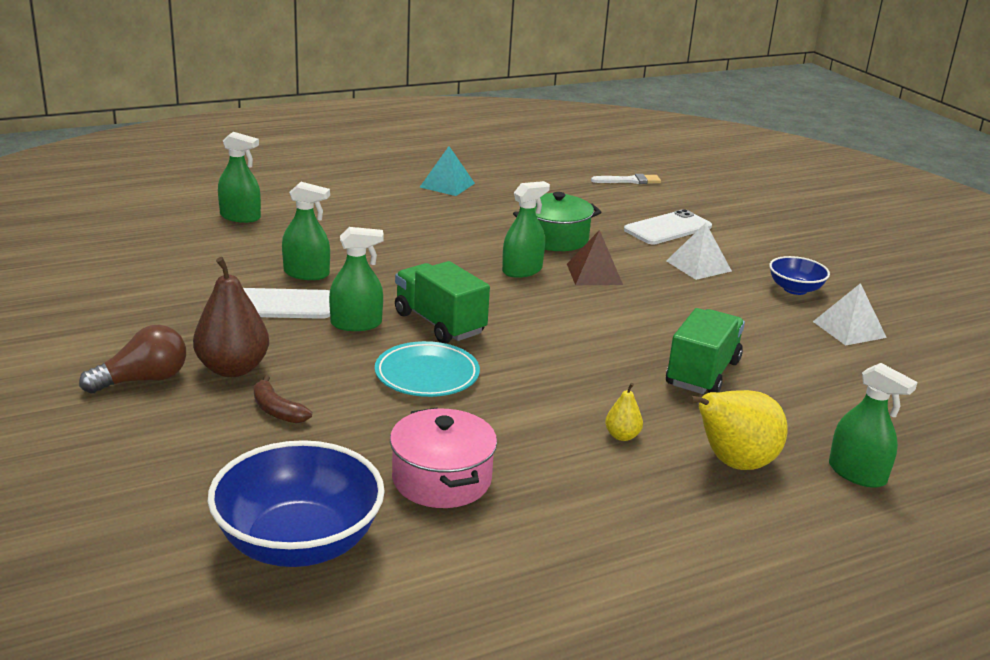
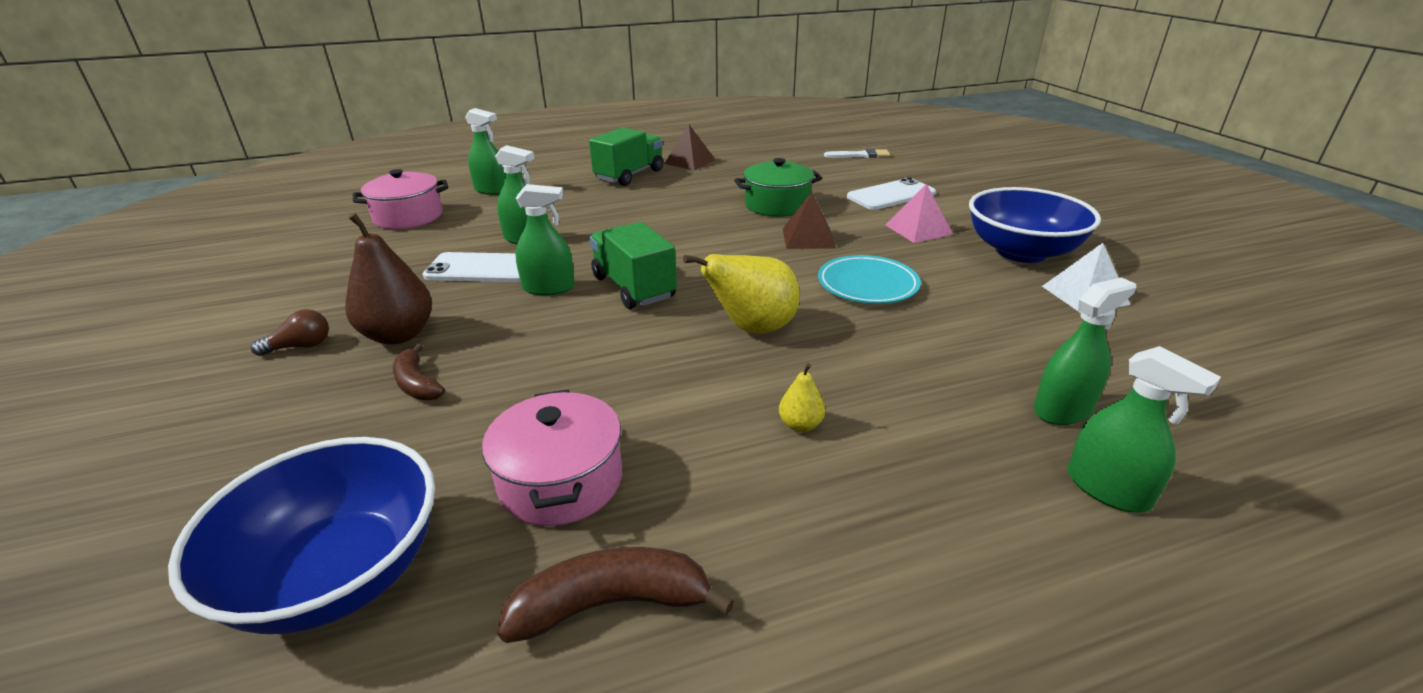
camera: 10 degrees right, 5 degrees up
(142, 380) = (300, 346): brown light bulb -> brown light bulb, size x0.64
(165, 248) = (408, 217): none -> pink pot
(427, 375) = (598, 344): turquoise plate -> turquoise plate (867, 285)
(447, 185) = (689, 161): turquoise pyramid -> brown pyramid
(513, 552) = (611, 604): none -> brown banana
(522, 270) = (736, 235): green spray bottle -> green spray bottle (1062, 409)
(698, 266) = (918, 229): white pyramid -> pink pyramid
(702, 373) = (910, 345): green truck -> green truck (629, 175)
(733, 463) = (938, 468): yellow pear -> yellow pear (752, 328)
(795, 289) = (1021, 252): blue bowl -> blue bowl, size x1.89

